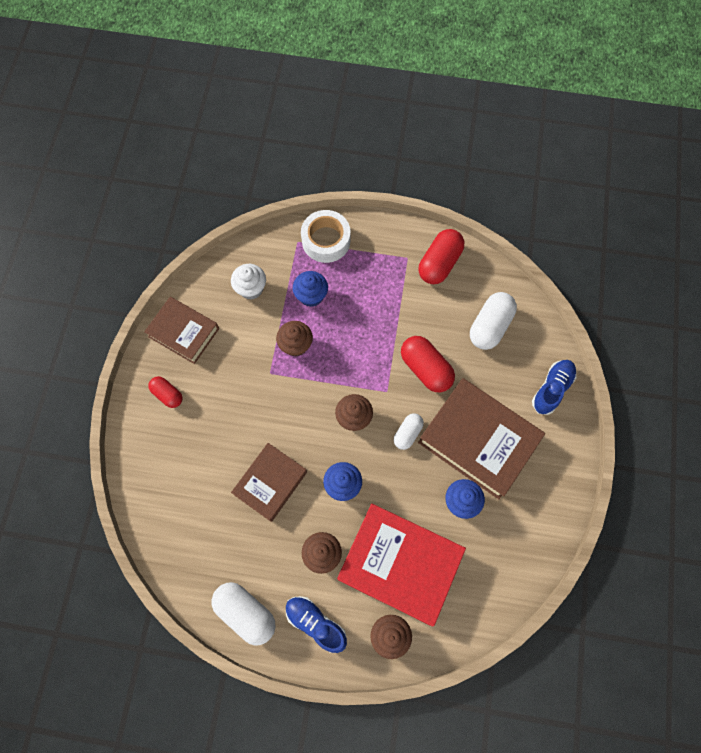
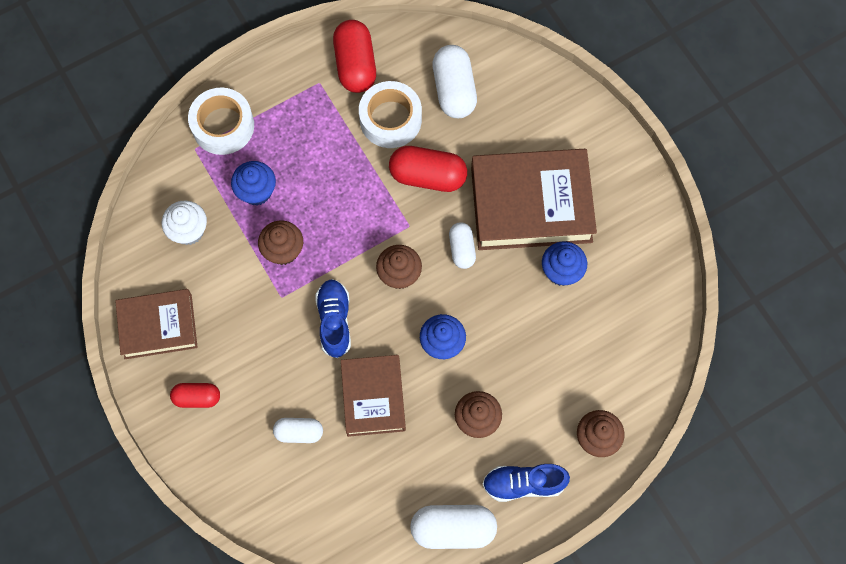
camera: 40 degrees left, 0 degrees up
(207, 467) = (299, 432): none -> white capsule
(400, 564) = (554, 371): red book -> none
(432, 314) = (390, 119): none -> white tape
(552, 389) = (558, 105): blue shoe -> blue shoe (334, 321)

